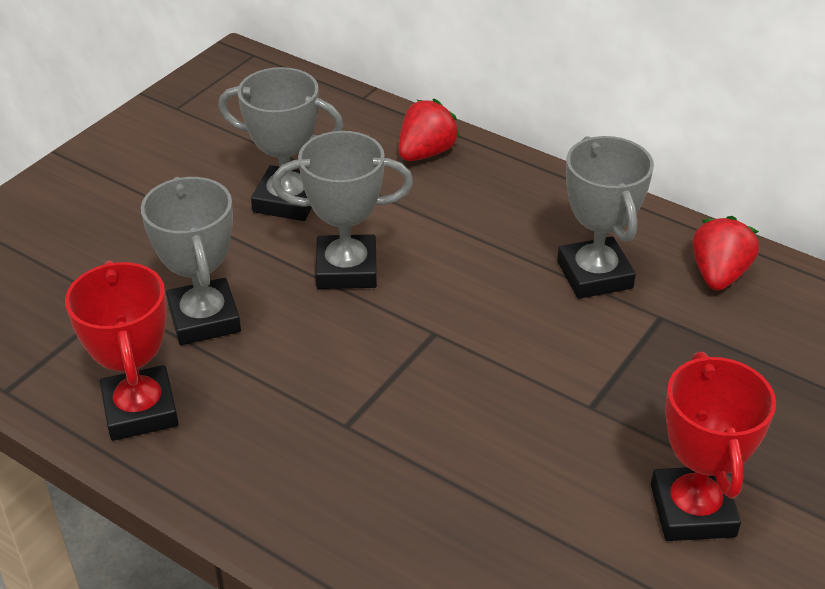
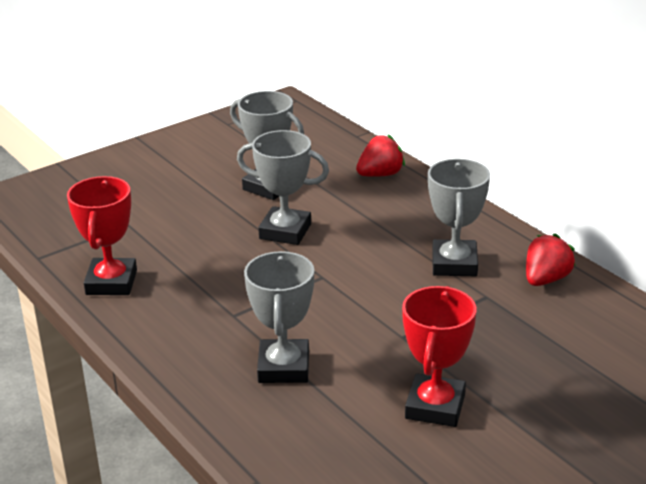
camera: 20 degrees right, 10 degrees down
(204, 318) = (178, 242): grey trophy -> grey trophy (283, 367)

